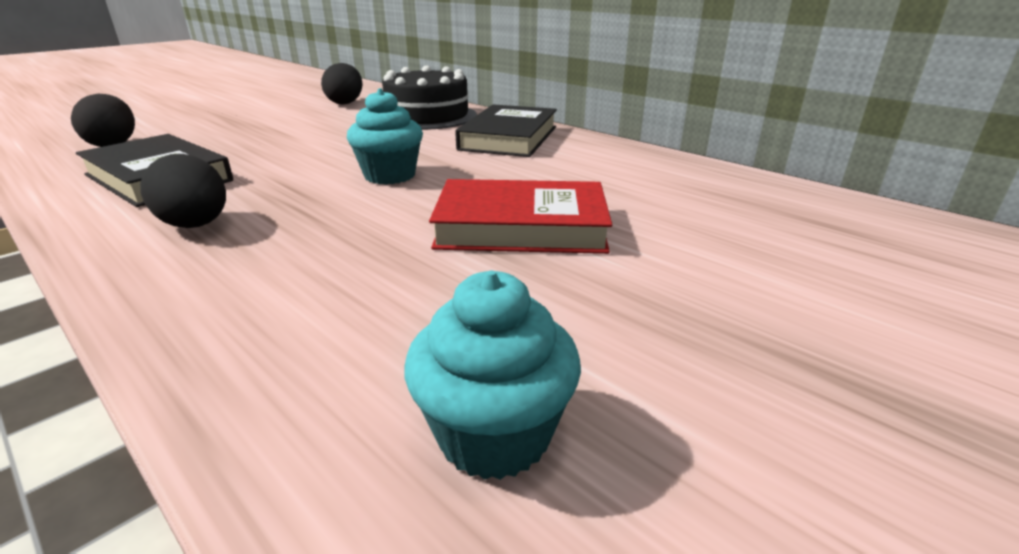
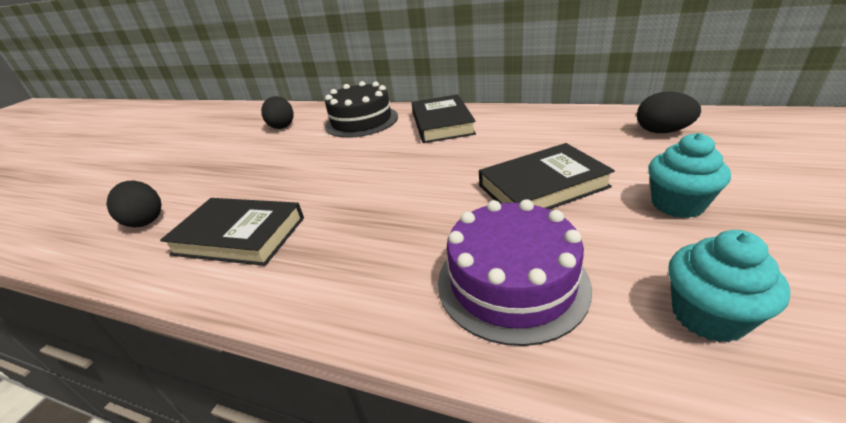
camera: 20 degrees left, 5 degrees up
(196, 225) = (337, 262): black egg -> black egg (662, 131)
(324, 303) = (511, 282): none -> purple cake
(390, 175) = (409, 177): turquoise cupcake -> turquoise cupcake (677, 204)
(521, 226) = (542, 186): red book -> black book

